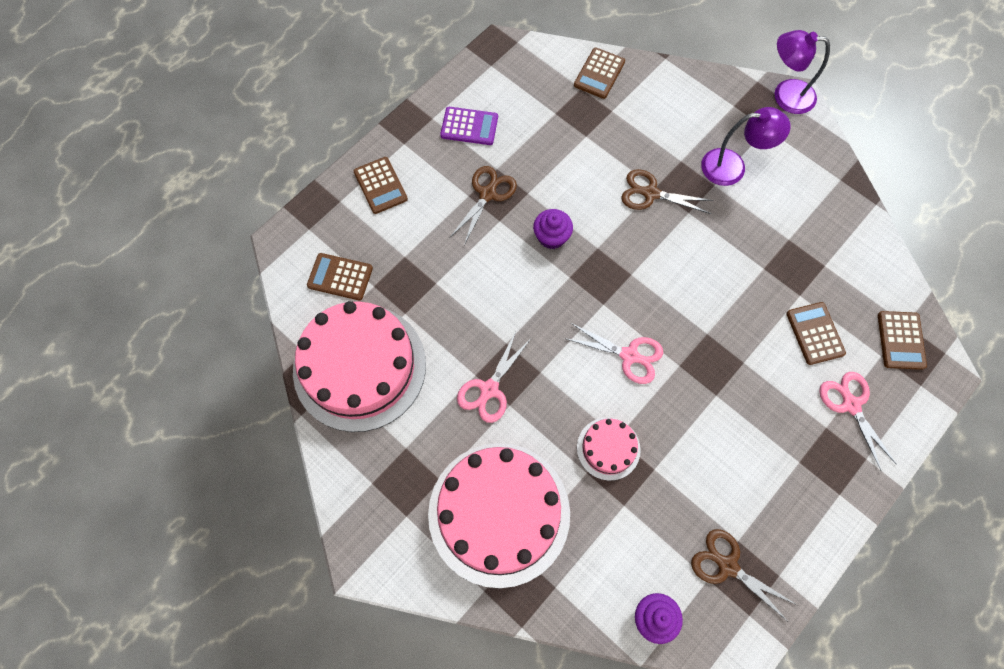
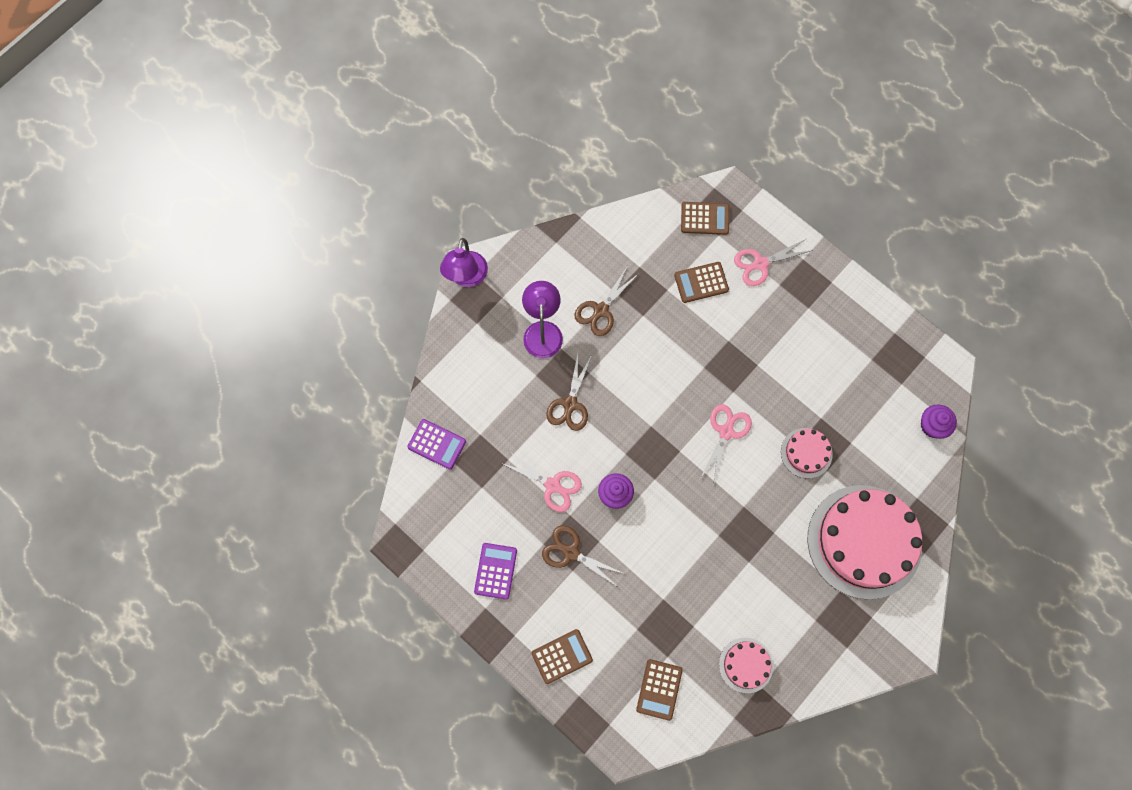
camera: 90 degrees left, 5 degrees up
(359, 367) = (746, 665): pink cake -> pink cake, size x0.46
(489, 389) = (761, 550): pink scissors -> pink scissors (552, 485)
(599, 73) = (437, 444): brown calculator -> purple calculator
(728, 566) = (891, 369): brown scissors -> brown scissors (601, 310)

